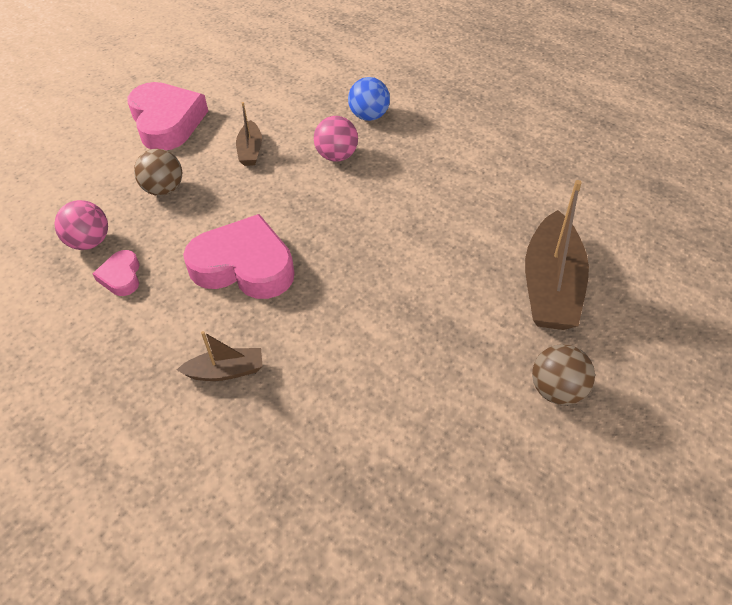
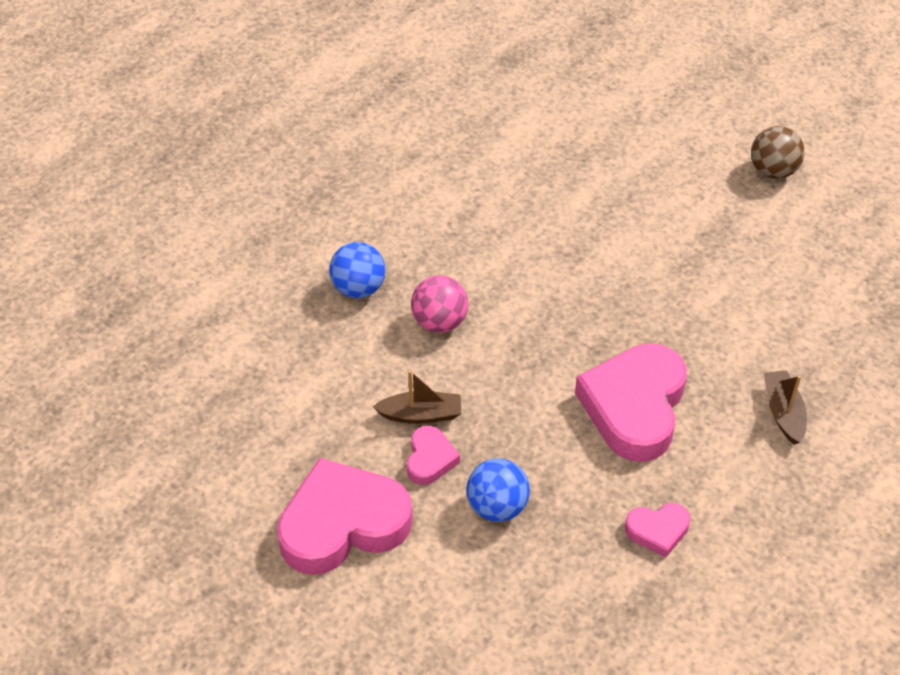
camera: 90 degrees left, 0 degrees up
(90, 242) = (599, 578): pink ball -> none
(164, 189) = (497, 507): brown ball -> blue ball
(211, 156) = (430, 459): none -> pink heart
(551, 286) = (651, 158): brown boat -> none

